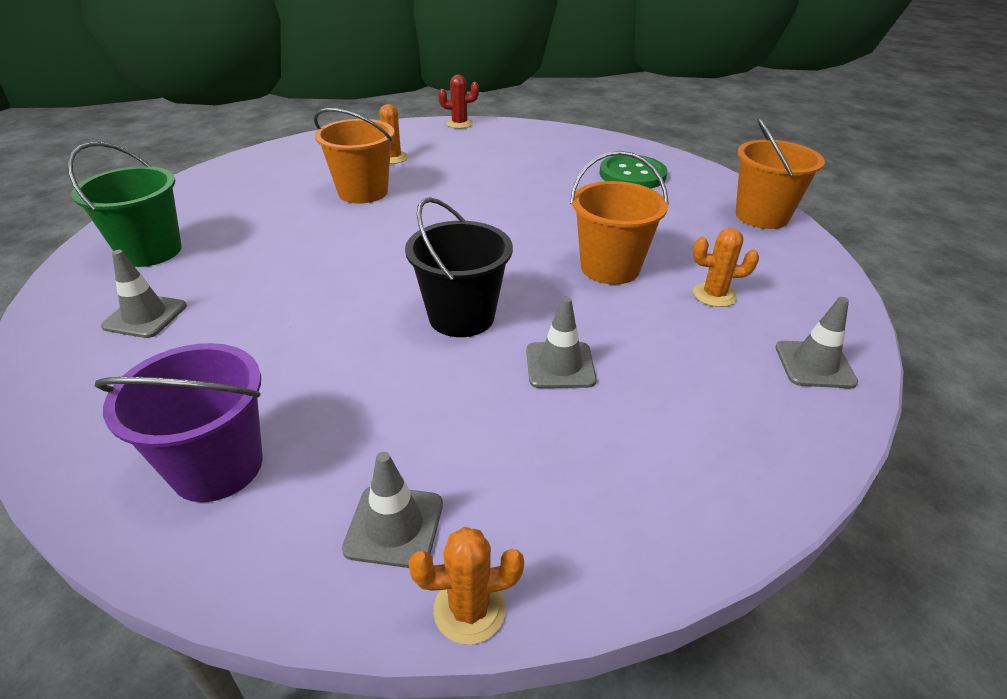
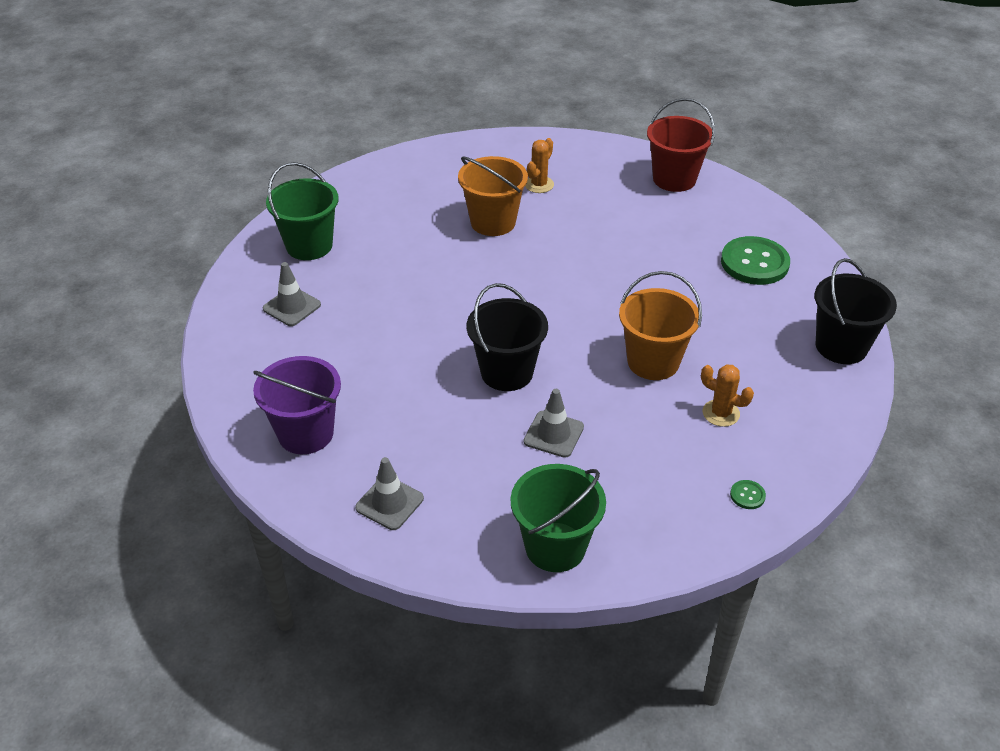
camera: 25 degrees right, 5 degrees up
(459, 124) = (627, 150): red cactus -> none
(469, 609) = (408, 560): orange cactus -> none
(515, 134) = (674, 179): none -> red bucket
(663, 503) = (555, 547): none -> green bucket
(761, 216) = (841, 346): orange bucket -> black bucket
(814, 365) = (747, 495): grey traffic cone -> green button

